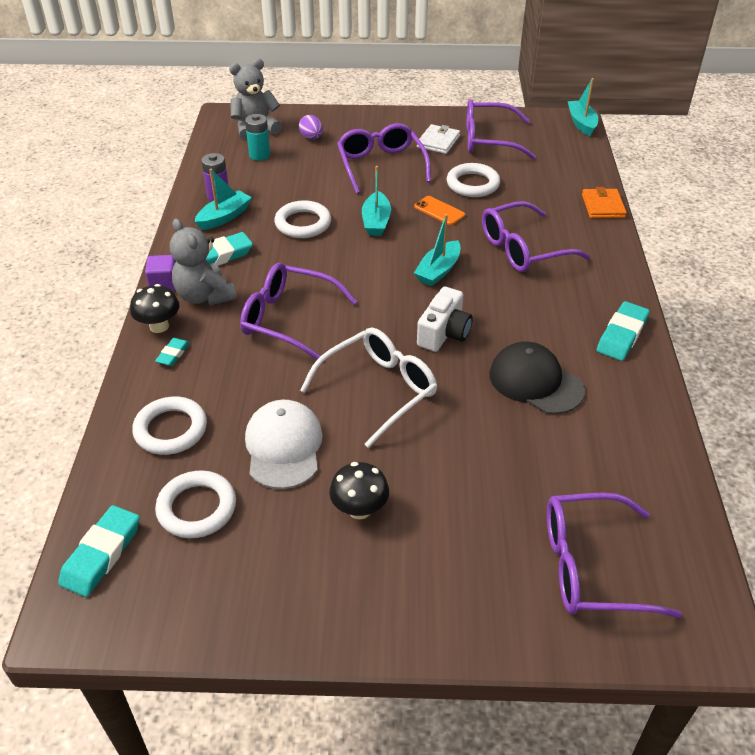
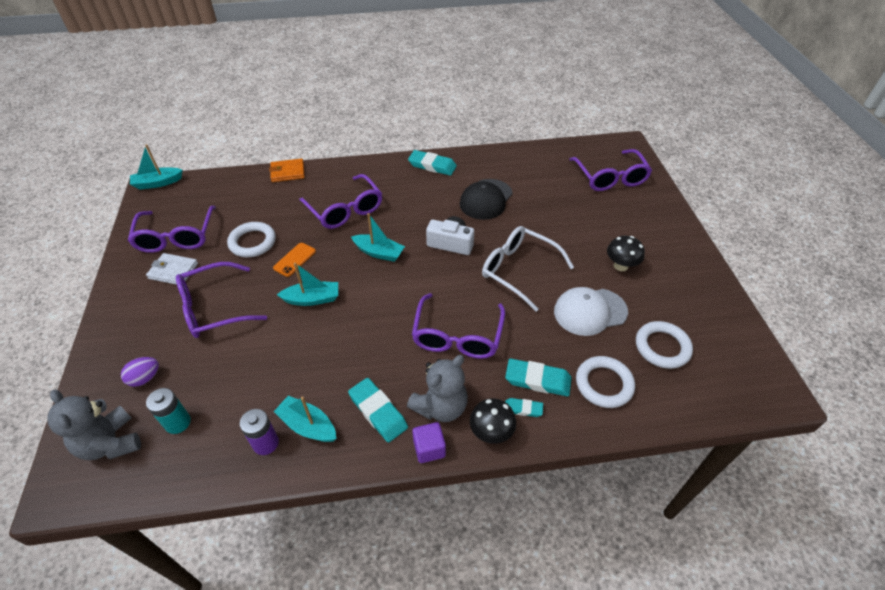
camera: 100 degrees left, 5 degrees up
(102, 554) = (725, 391): turquoise eraser -> turquoise eraser (537, 380)
(303, 223) = (317, 353): white ring -> none

